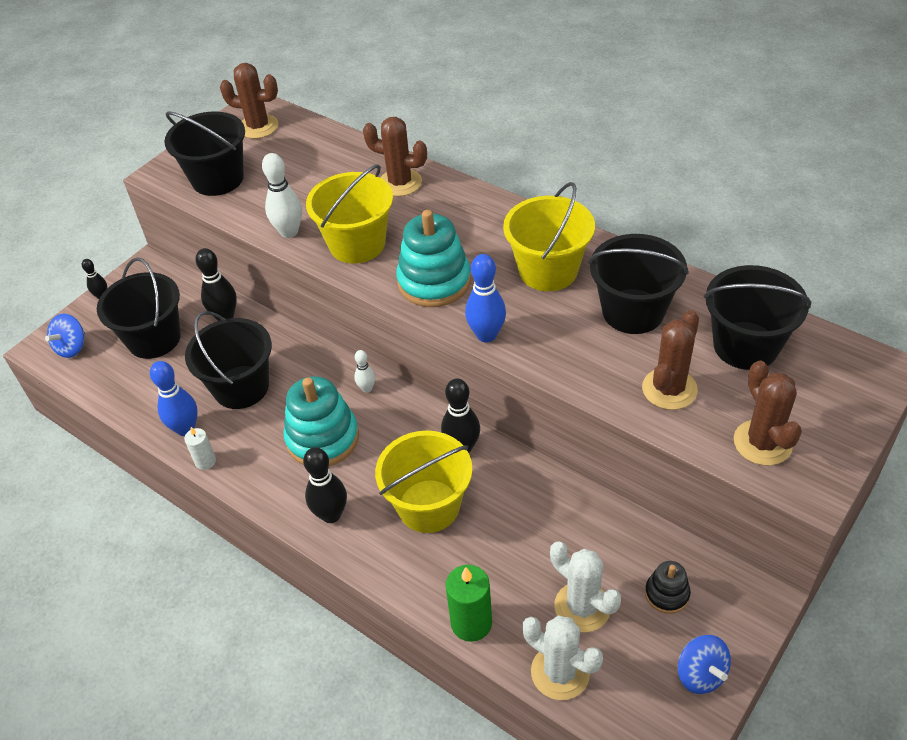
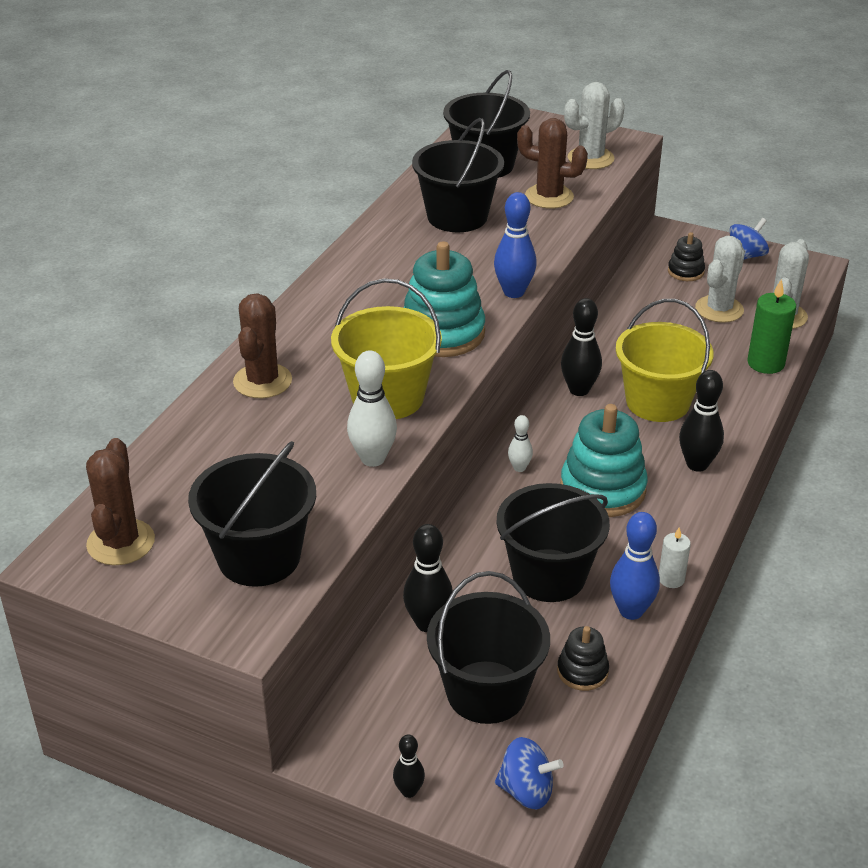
camera: 105 degrees left, 10 degrees down
(145, 390) = (582, 671): none -> black stacking toy
(548, 270) = (409, 265): yellow bucket -> none
(762, 443) = (590, 158): brown cactus -> white cactus

